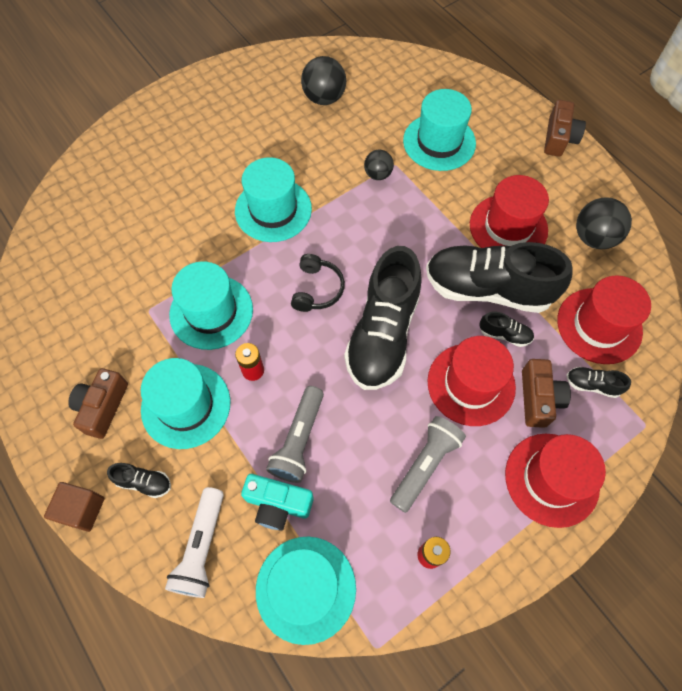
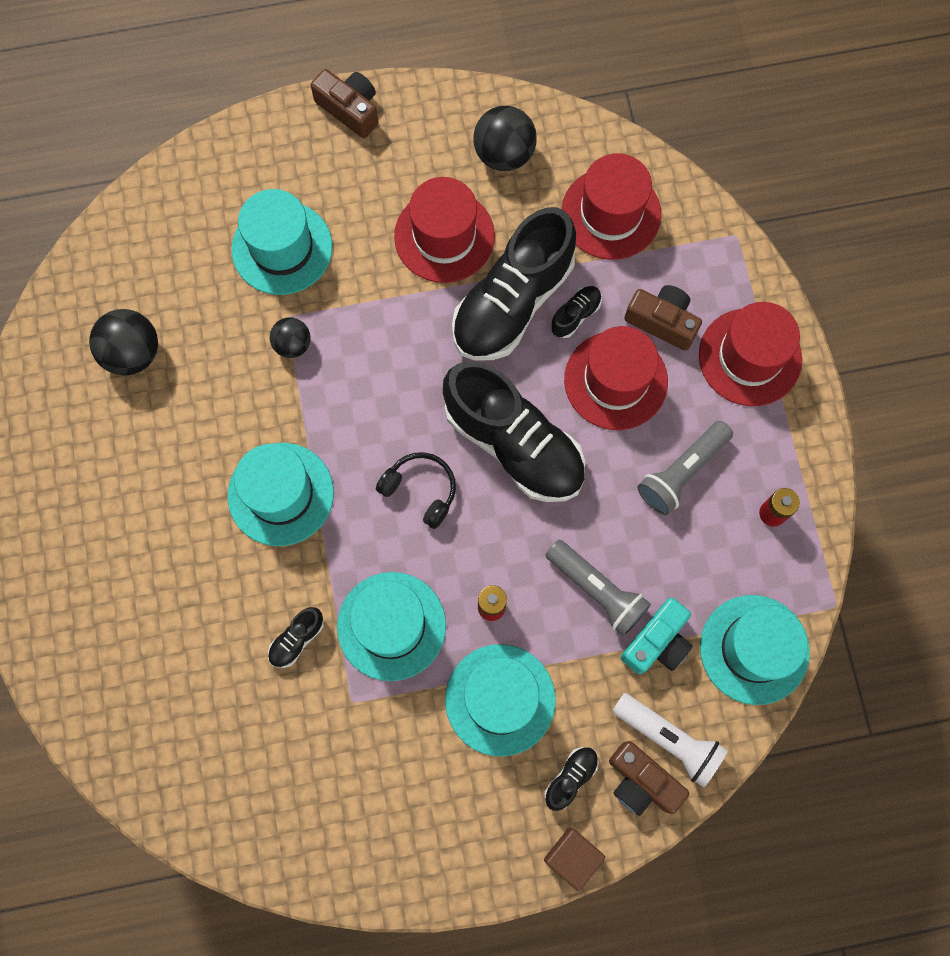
camera: 65 degrees left, 10 degrees up
(102, 407) = (457, 797): brown camera -> brown camera (641, 782)
(425, 465) = (682, 472): grey flashlight -> grey flashlight turned 105 degrees counterclockwise
(592, 385) = (672, 261): black shoe -> black shoe (297, 639)

